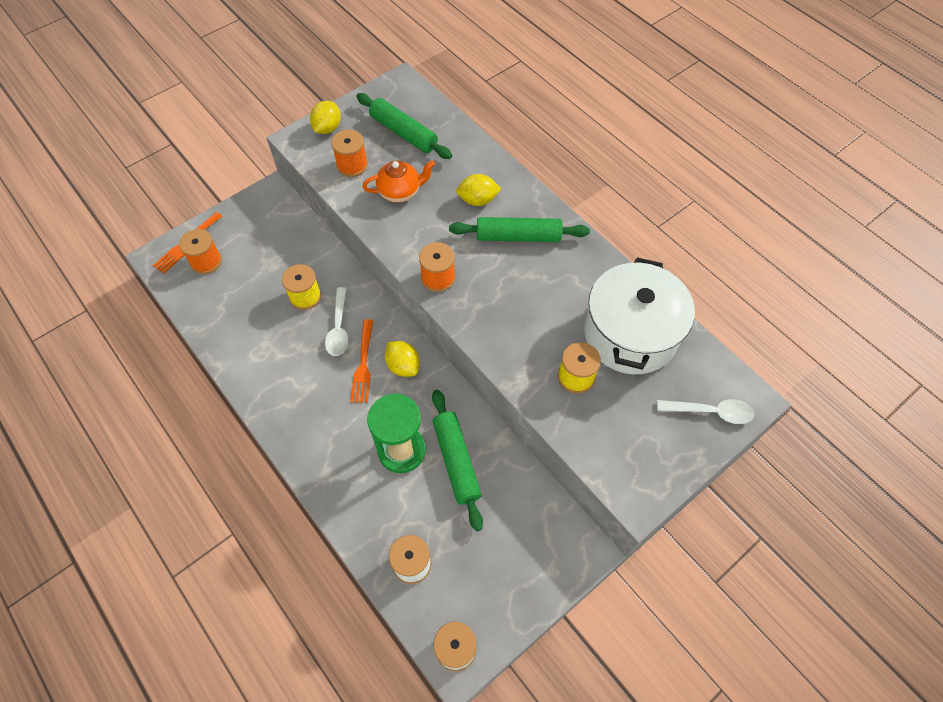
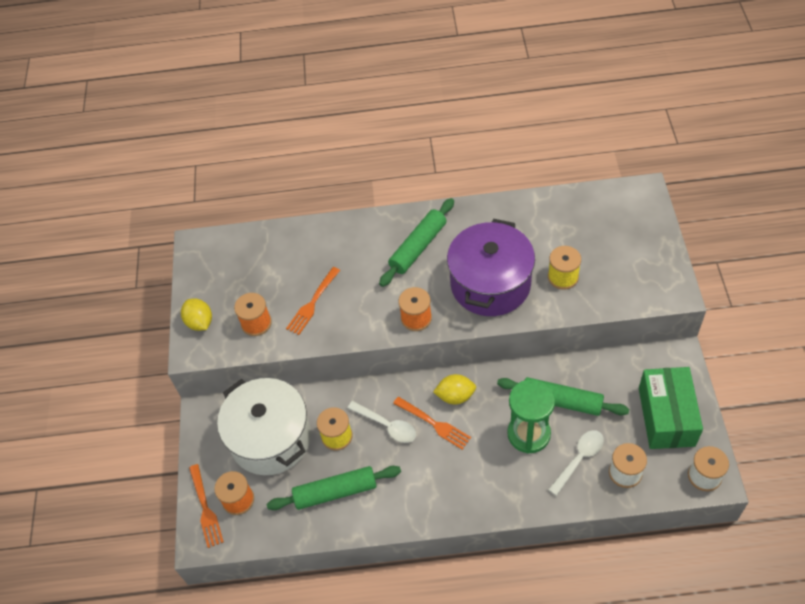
camera: 50 degrees left, 5 degrees down
(400, 192) = (313, 302): orange teapot -> orange fork
(403, 133) = (253, 270): green rolling pin -> green rolling pin (335, 492)
(478, 200) = (363, 255): yellow lemon -> none
(503, 573) = (666, 416): none -> green box
(520, 317) = (490, 284): none -> purple pot
(630, 334) = (551, 226): white pot -> white pot (270, 438)
(710, 412) = (639, 217): white spoon -> white spoon (579, 459)

